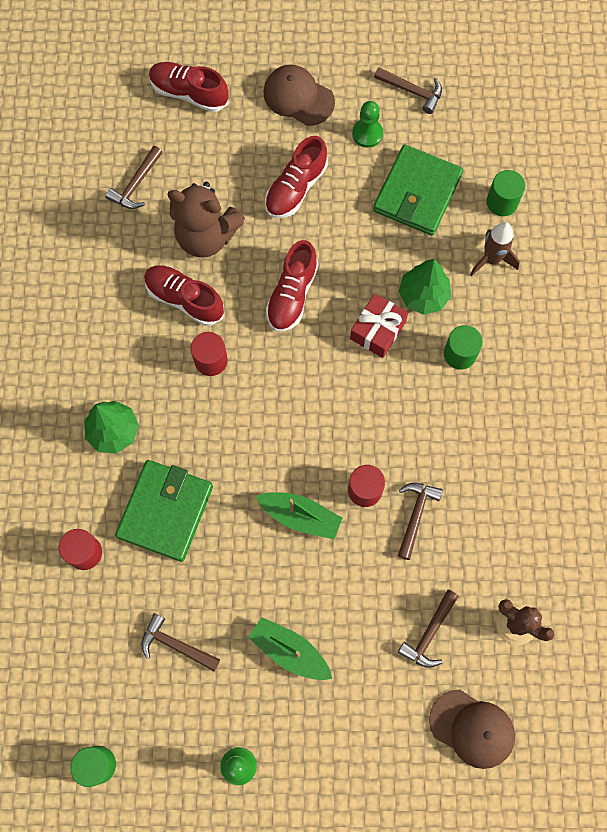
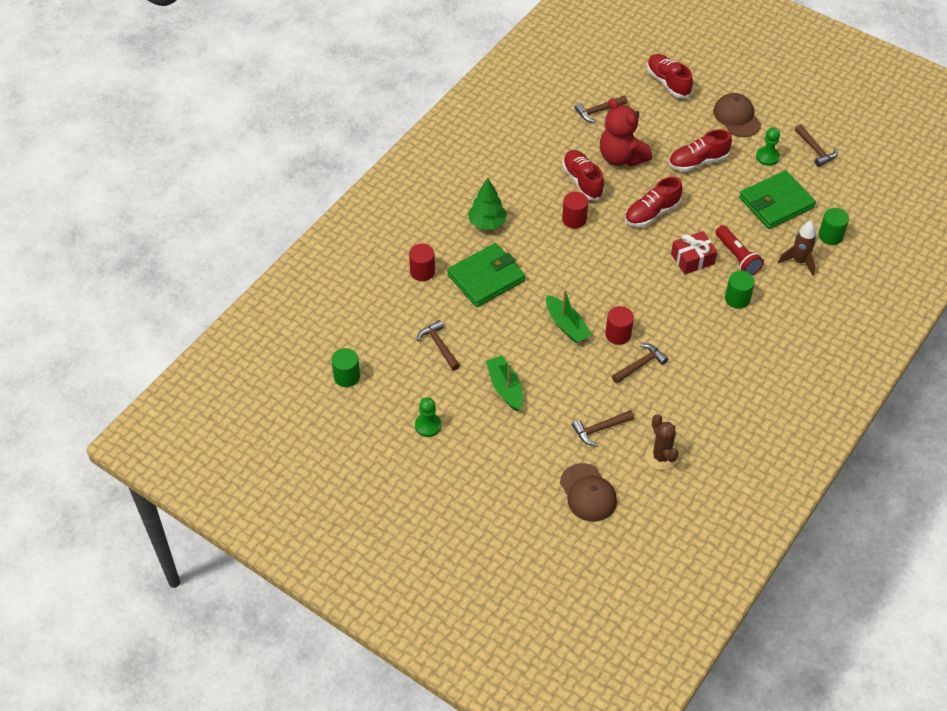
camera: 35 degrees right, 20 degrees down
(206, 236) = (621, 157): brown teddy bear -> red teddy bear
(423, 296) = (737, 257): green tree -> red flashlight

